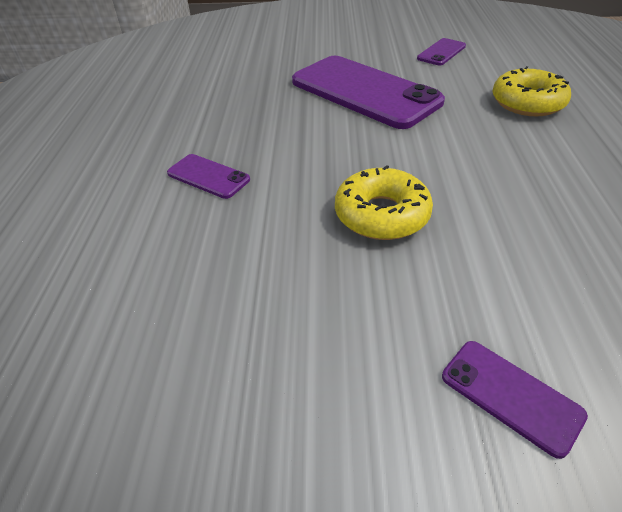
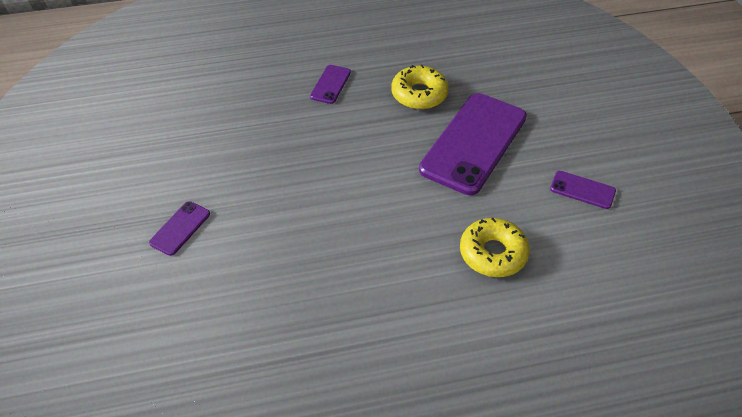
camera: 75 degrees right, 5 degrees up
(381, 214) = (308, 170): yellow donut -> yellow donut (419, 94)

